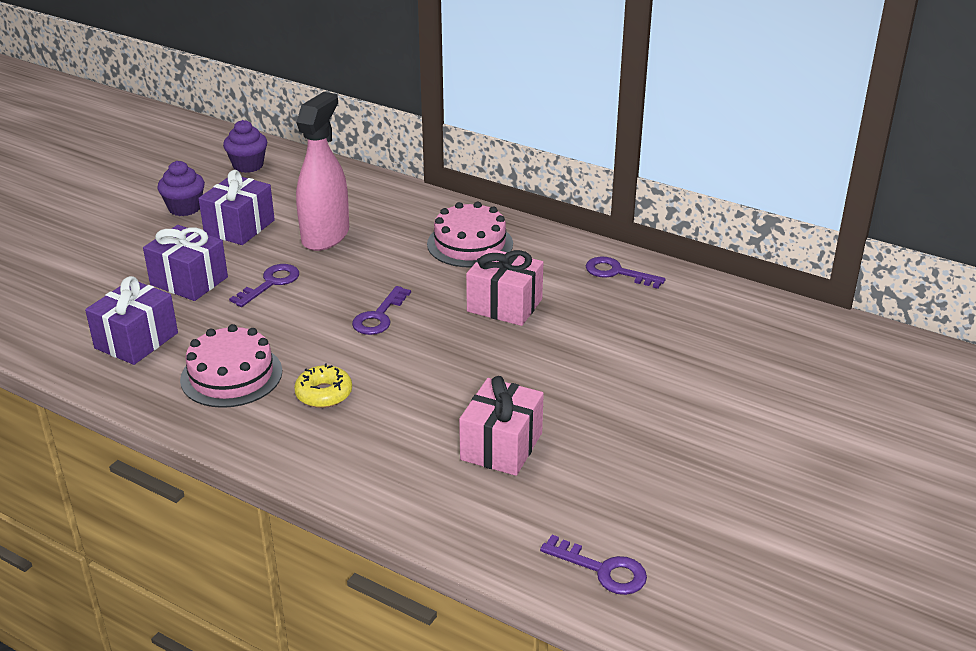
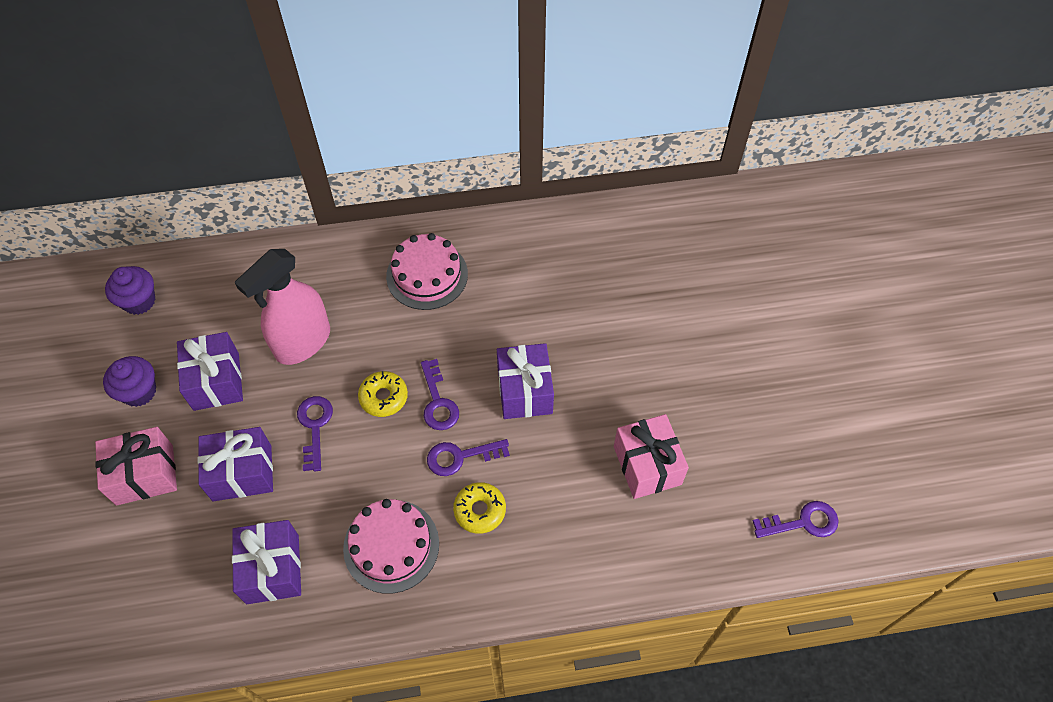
camera: 40 degrees left, 25 degrees up
(325, 236) = (302, 342): pink spray bottle -> pink spray bottle turned 120 degrees counterclockwise
(342, 293) = (383, 397): none -> yellow donut
(457, 346) = (525, 391): none -> purple gift
(504, 305) = (517, 325): pink gift -> pink gift (145, 475)
(617, 273) = (561, 236): purple key -> purple key (460, 457)

